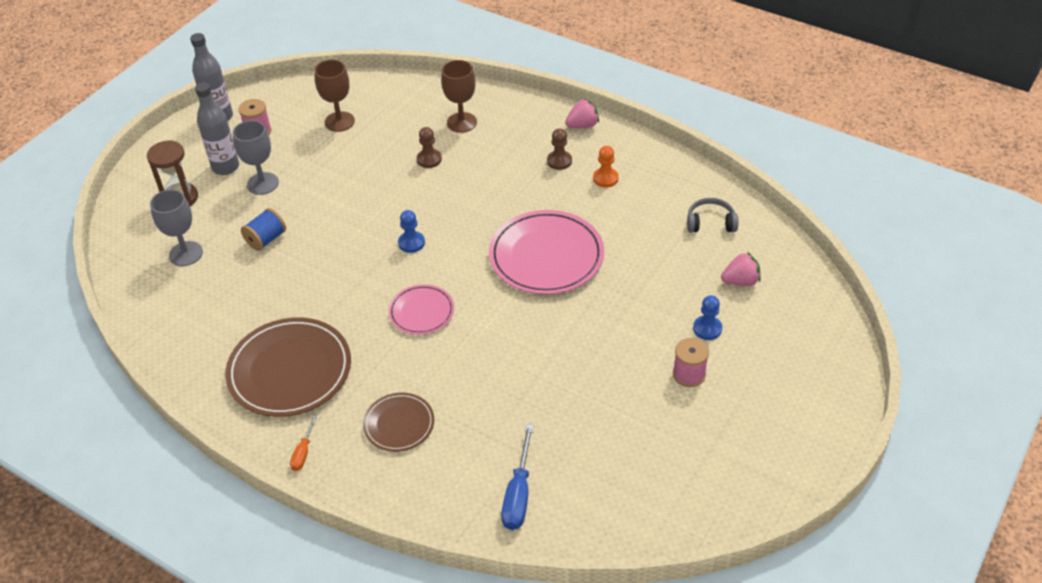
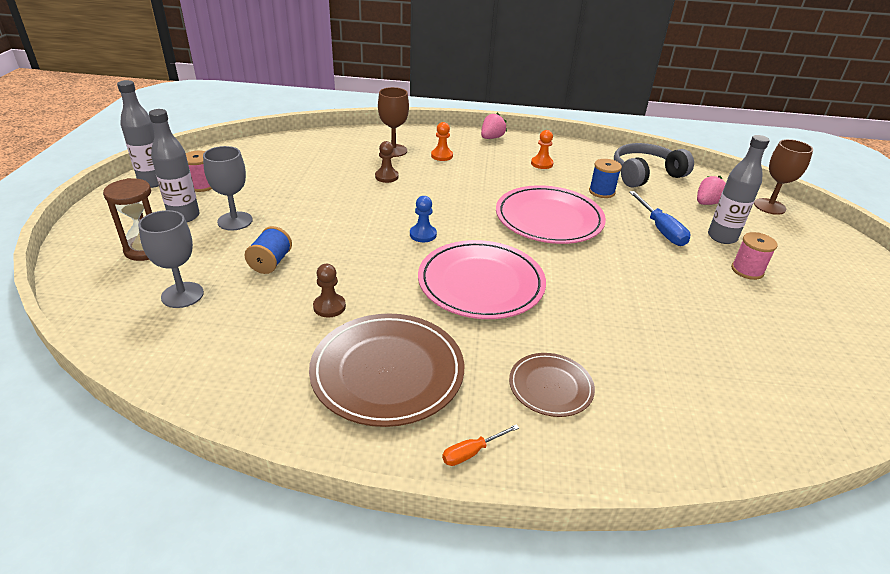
camera: 30 degrees left, 10 degrees down
(303, 452) = (472, 452): orange screwdriver -> orange screwdriver turned 75 degrees clockwise
(339, 122) = (281, 166): brown goblet -> brown goblet (769, 206)
(421, 312) = (481, 283): pink plate -> pink plate, size x1.82
(506, 141) = (442, 156): none -> orange pawn
(518, 494) = (729, 412): blue screwdriver -> blue screwdriver (660, 229)
(559, 161) = (496, 160): brown pawn -> brown pawn (329, 307)
(635, 235) = (601, 192): none -> blue spool
(707, 329) = (722, 237): blue pawn -> grey bottle
(710, 223) = (645, 174): grey headphones -> grey headphones, size x1.71

